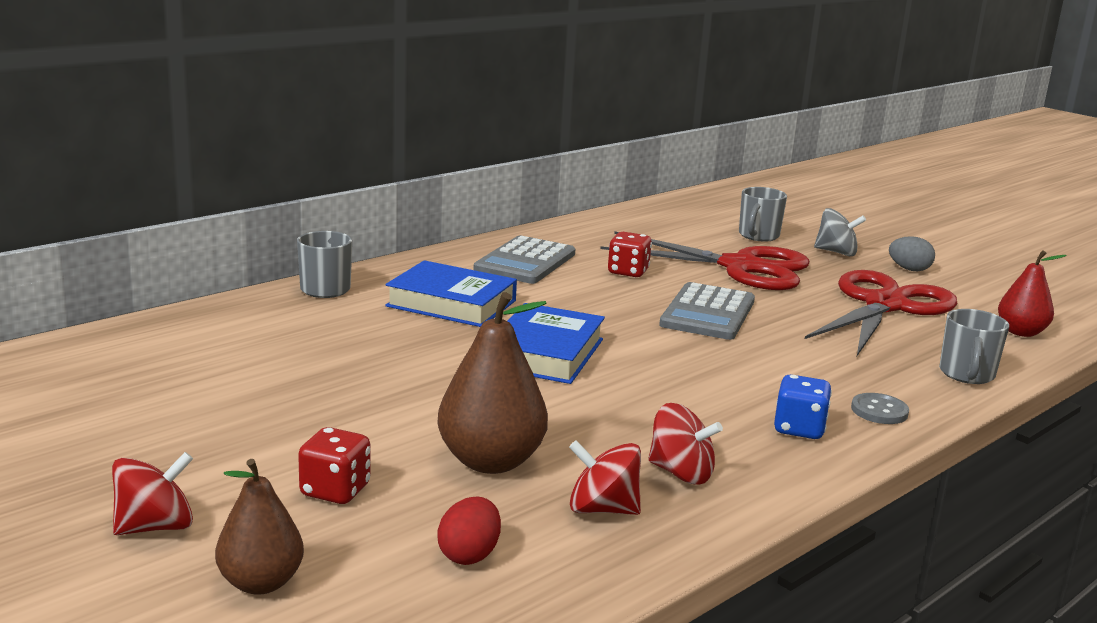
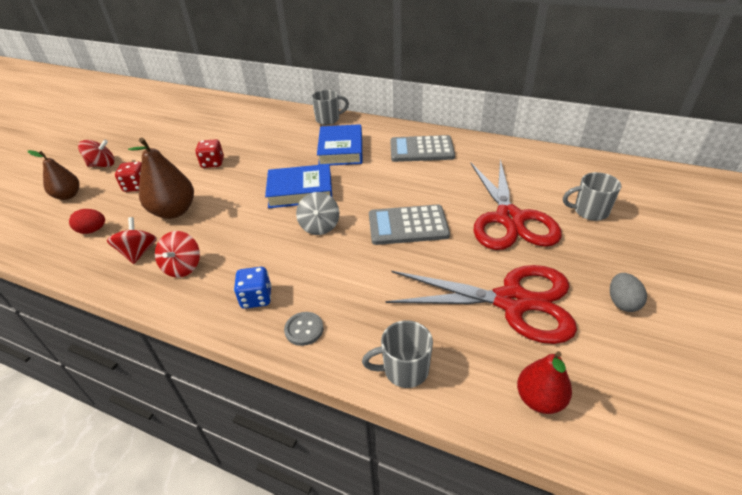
camera: 70 degrees right, 20 degrees up
(155, 527) = (102, 165): red spinning top -> red spinning top turned 45 degrees counterclockwise
(628, 272) = (445, 182): red dice -> red dice (213, 163)
(836, 252) = (607, 255): grey spinning top -> grey spinning top (319, 226)

